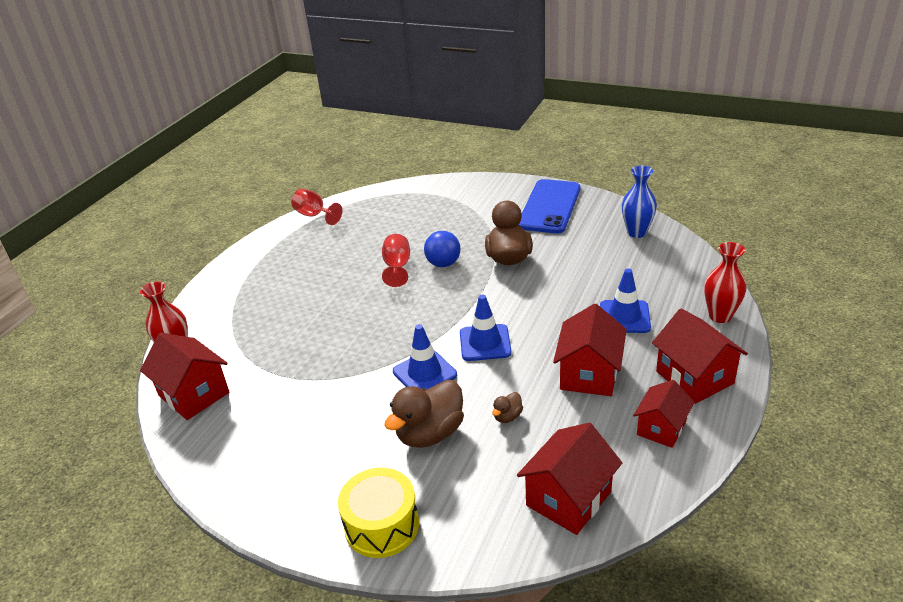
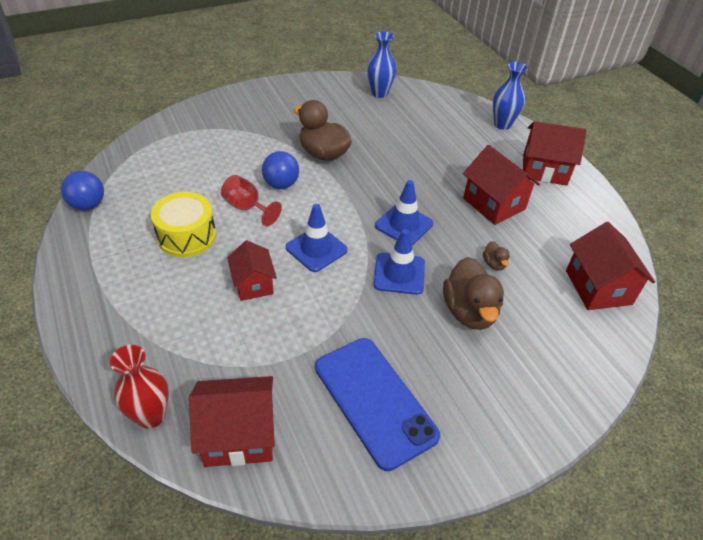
camera: 55 degrees left, 10 degrees up
(314, 215) = (88, 205): red goblet -> blue ball
(381, 525) = (540, 396): yellow drum -> yellow drum (187, 236)
(549, 207) = (293, 101): blue phone -> blue phone (374, 401)
(624, 317) = (457, 154): blue traffic cone -> blue traffic cone (316, 249)
(661, 428) = (574, 211): red house -> red house (253, 284)
(720, 316) = (502, 124): red vase -> blue vase

